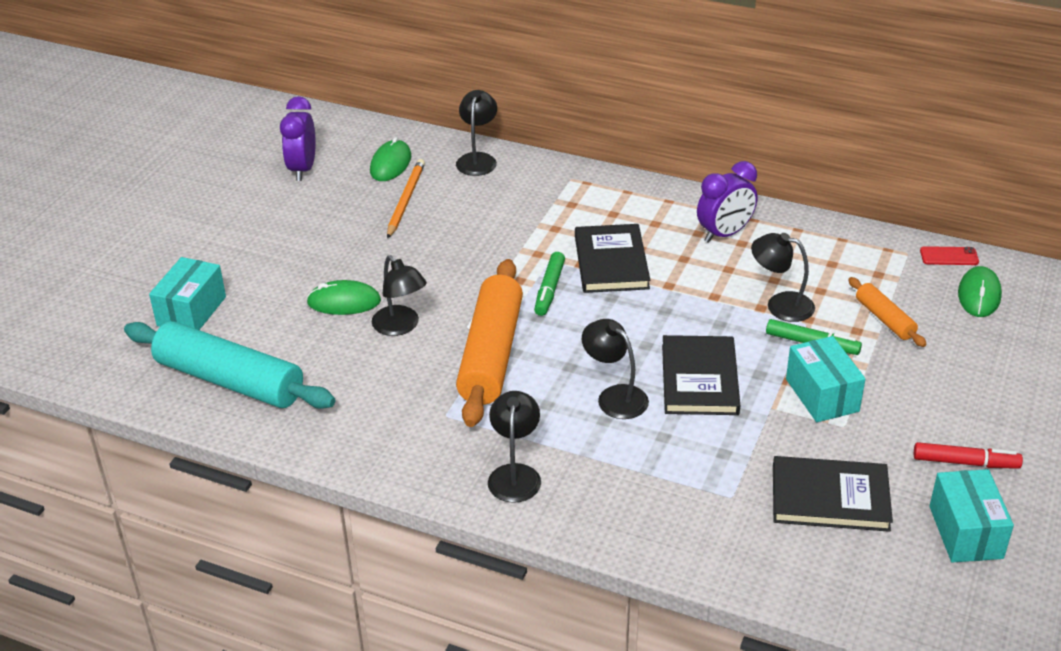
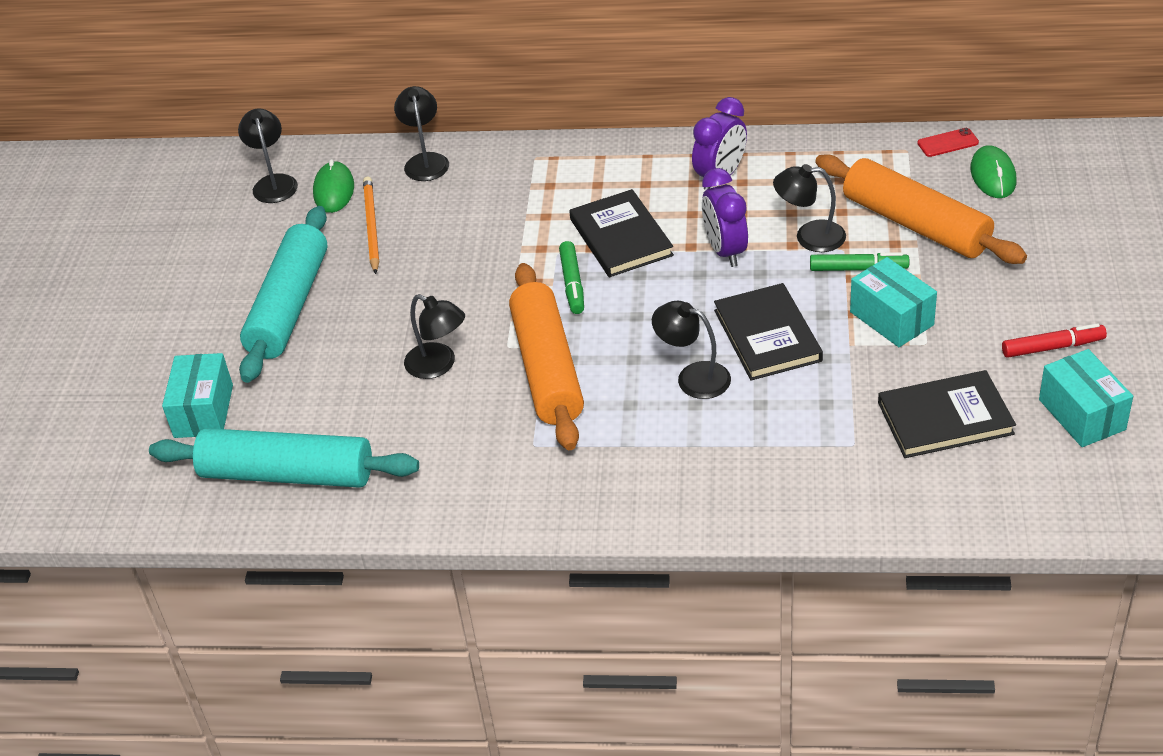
camera: 15 degrees left, 5 degrees up
(302, 169) = (240, 221): purple clock -> purple clock (725, 251)
(305, 246) = (289, 306): none -> turquoise rolling pin
(344, 302) = (364, 355): green mouse -> none
(515, 474) = (634, 485): black lamp -> black lamp (273, 183)
(884, 319) = (915, 224): orange rolling pin -> orange rolling pin, size x2.04

